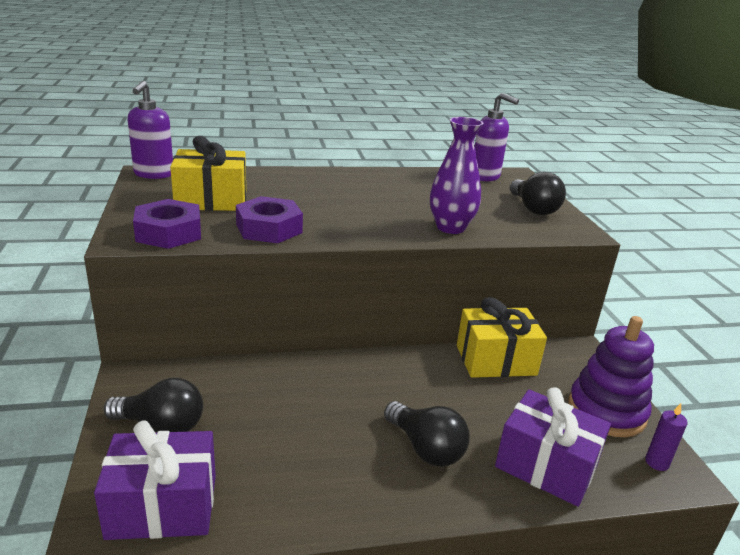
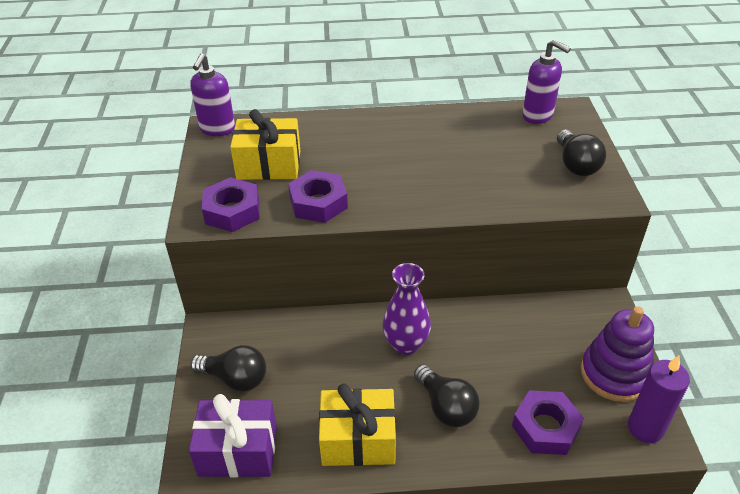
camera: 10 degrees right, 15 degrees up
(450, 228) = (486, 196): purple vase -> purple vase (405, 344)
(495, 360) = (524, 316): yellow gift -> yellow gift (358, 440)
(546, 466) = (545, 427): purple gift -> purple nut
(657, 462) = (645, 428): purple candle -> purple candle, size x1.80

